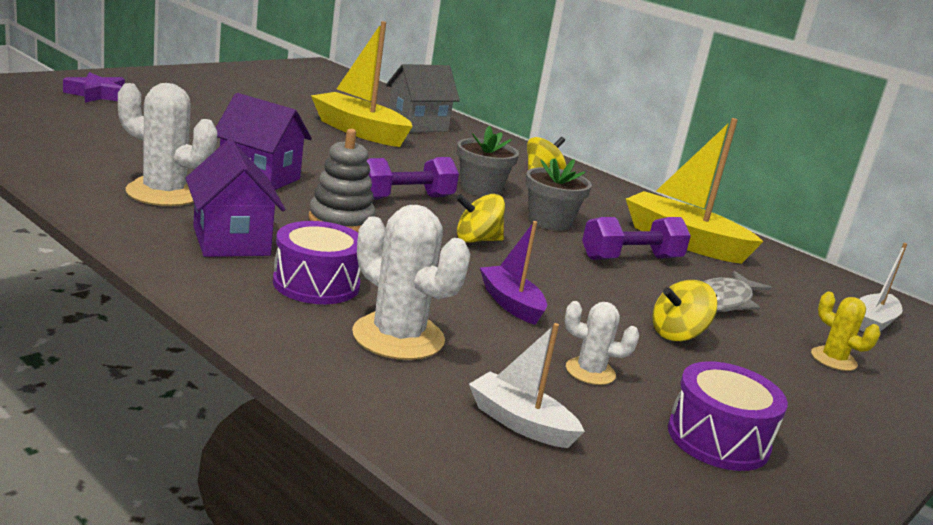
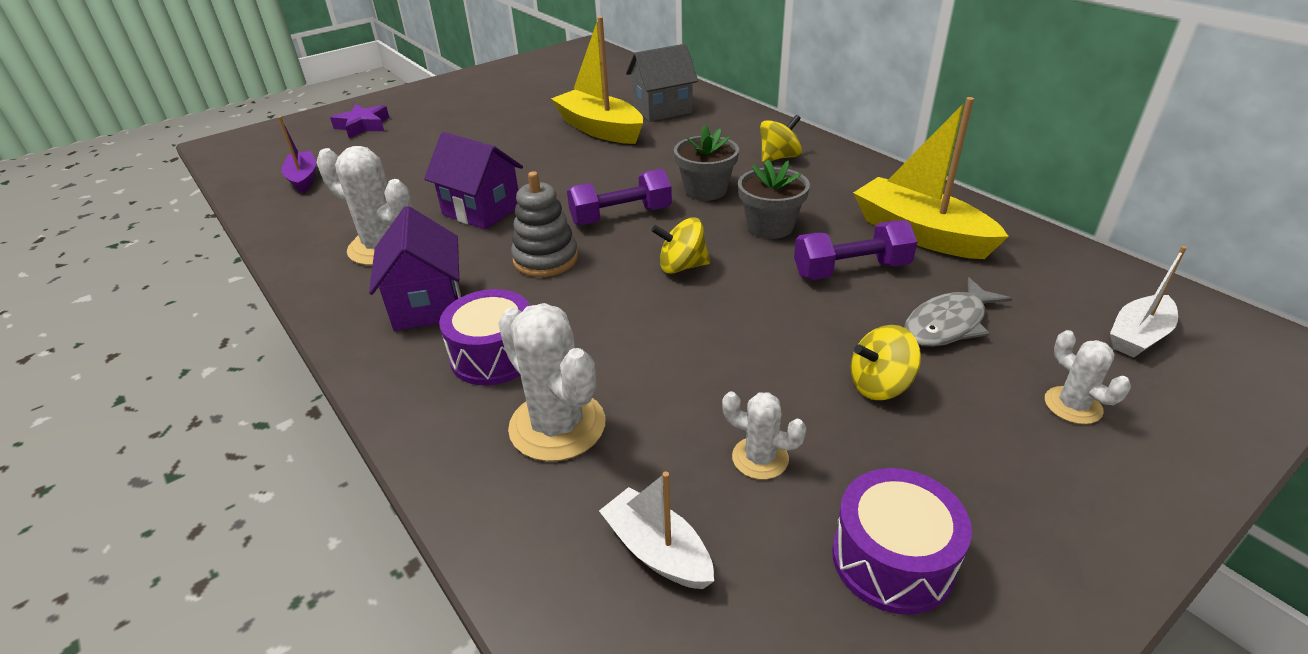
camera: 15 degrees right, 15 degrees up
(511, 304) = (695, 359): purple boat -> purple boat (303, 179)
(833, 359) = (1072, 405): yellow cactus -> white cactus

